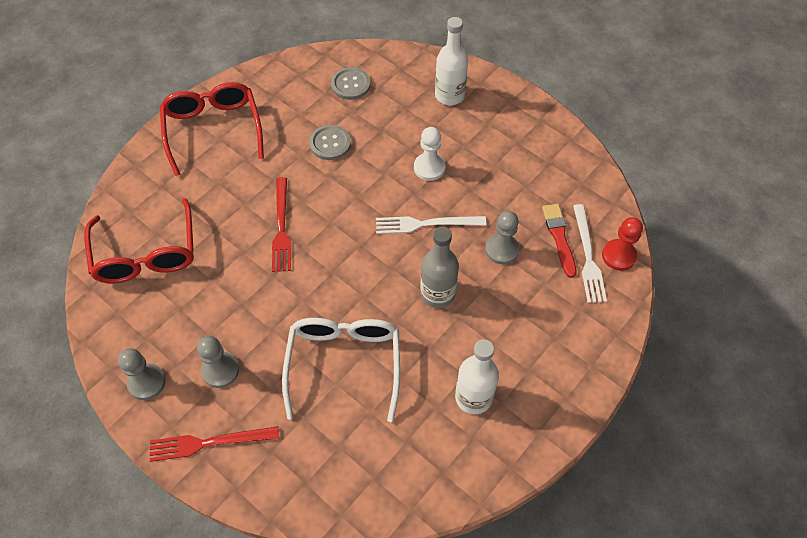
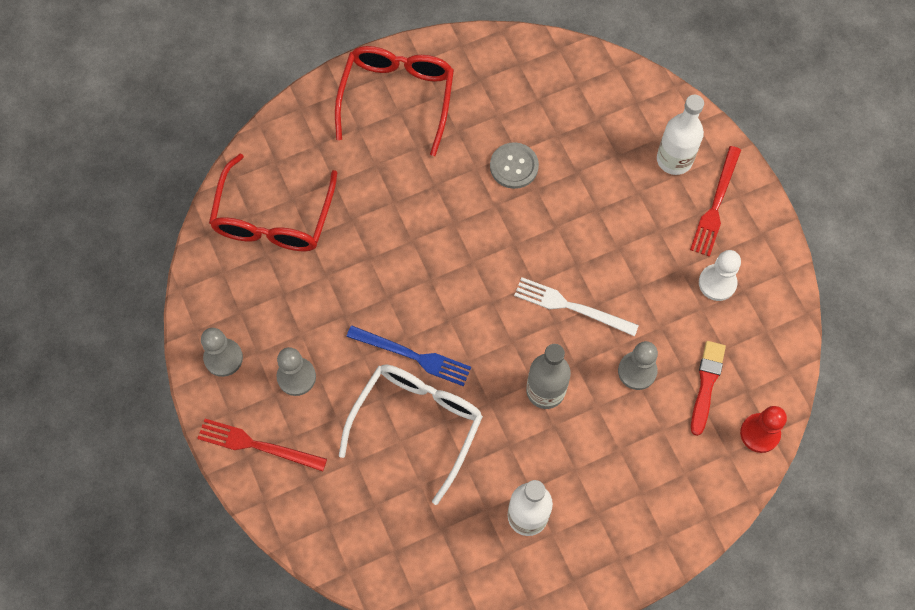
camera: 25 degrees right, 10 degrees up
(281, 227) = (420, 246): red fork -> red fork (716, 205)
(315, 312) = (413, 356): none -> blue fork
(350, 84) = (569, 100): grey button -> none
(429, 168) = (607, 241): white pawn -> white pawn (717, 283)
(588, 257) = (725, 420): white fork -> none

